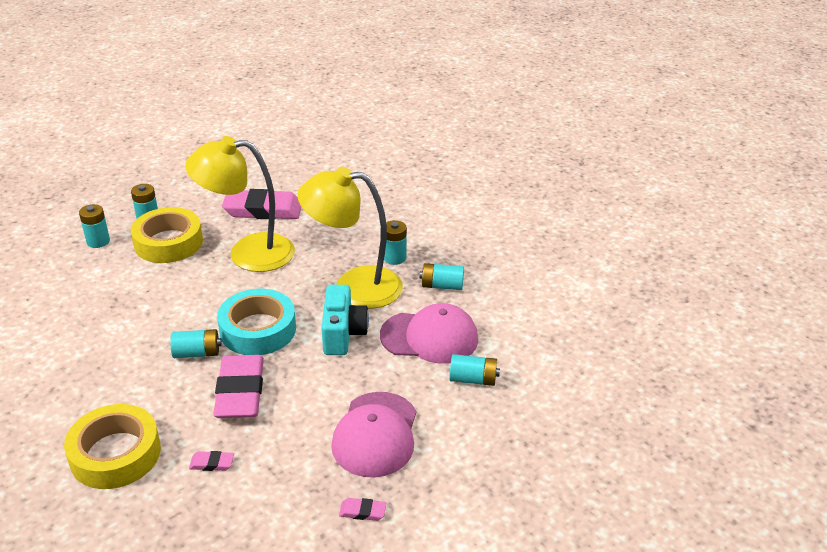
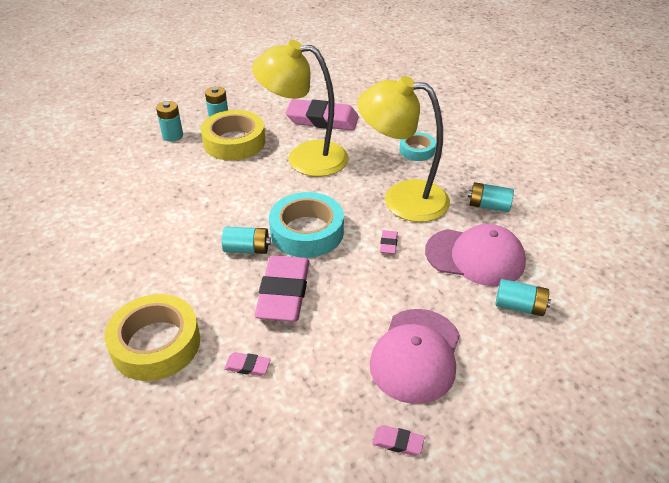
camera: 10 degrees right, 5 degrees up
(343, 333) = (388, 244): turquoise camera -> pink eraser
(366, 235) = (417, 150): none -> turquoise tape
(394, 258) = (443, 174): turquoise battery -> none

